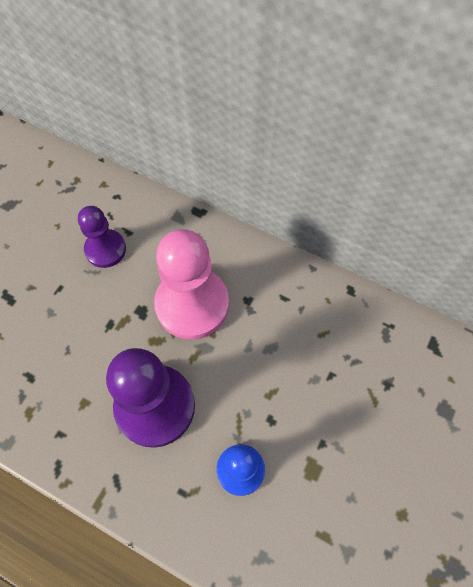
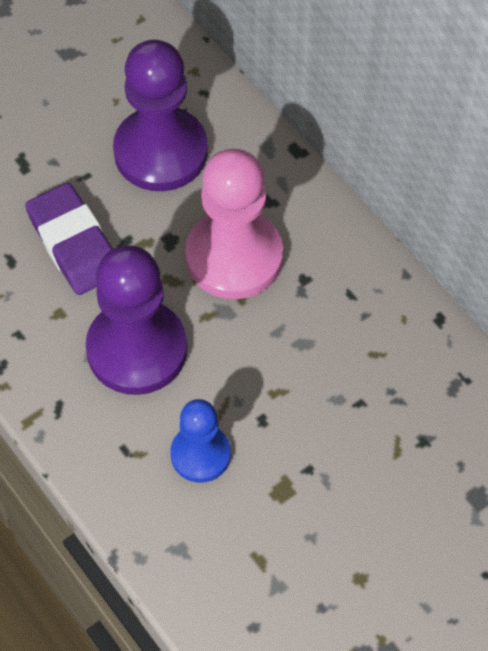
camera: 25 degrees right, 5 degrees down
(72, 343) = (74, 244): none -> purple eraser
(105, 249) = (160, 152): purple pawn -> purple pawn, size x1.73

